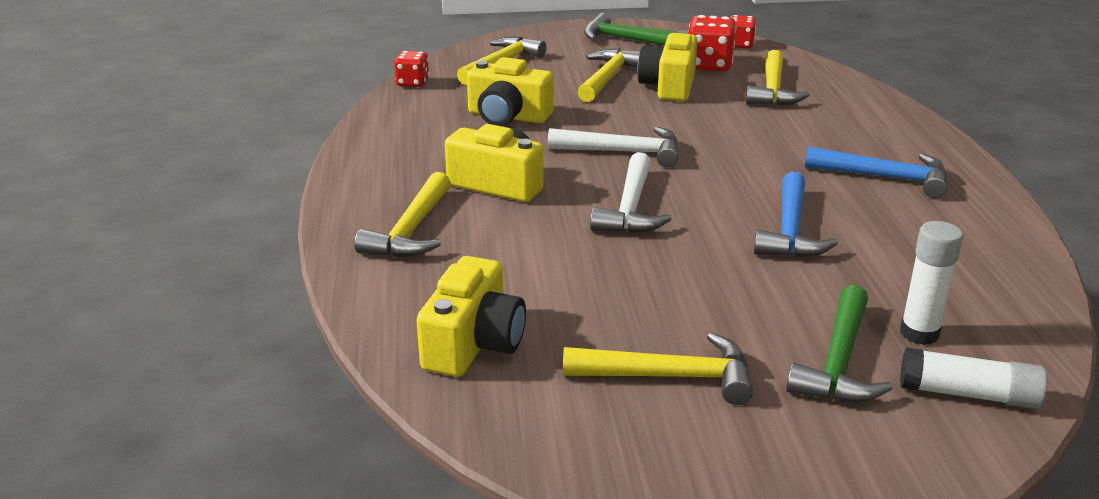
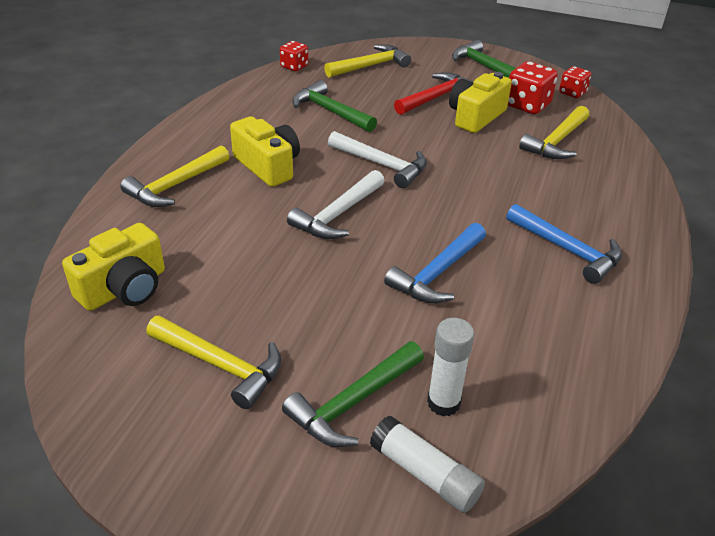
camera: 25 degrees right, 10 degrees up
(508, 116) = (330, 111): yellow camera -> green hammer
(608, 78) = (436, 97): yellow hammer -> red hammer

